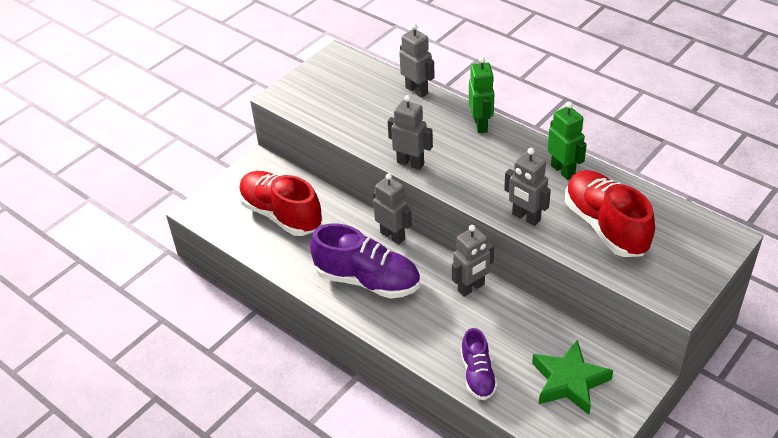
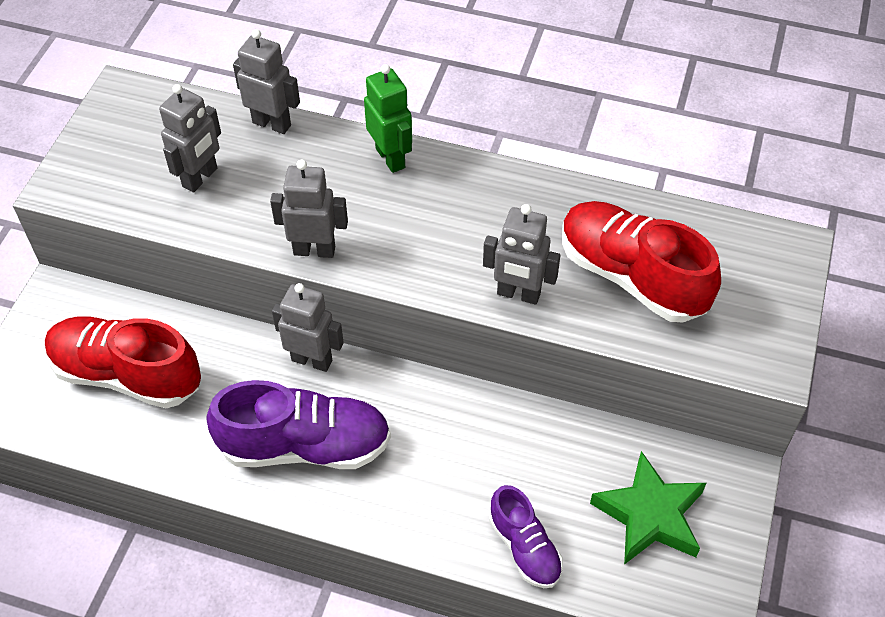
camera: 25 degrees left, 10 degrees up
(471, 288) = (459, 411): grey robot -> grey robot (200, 178)
(563, 170) = (537, 203): green robot -> none

